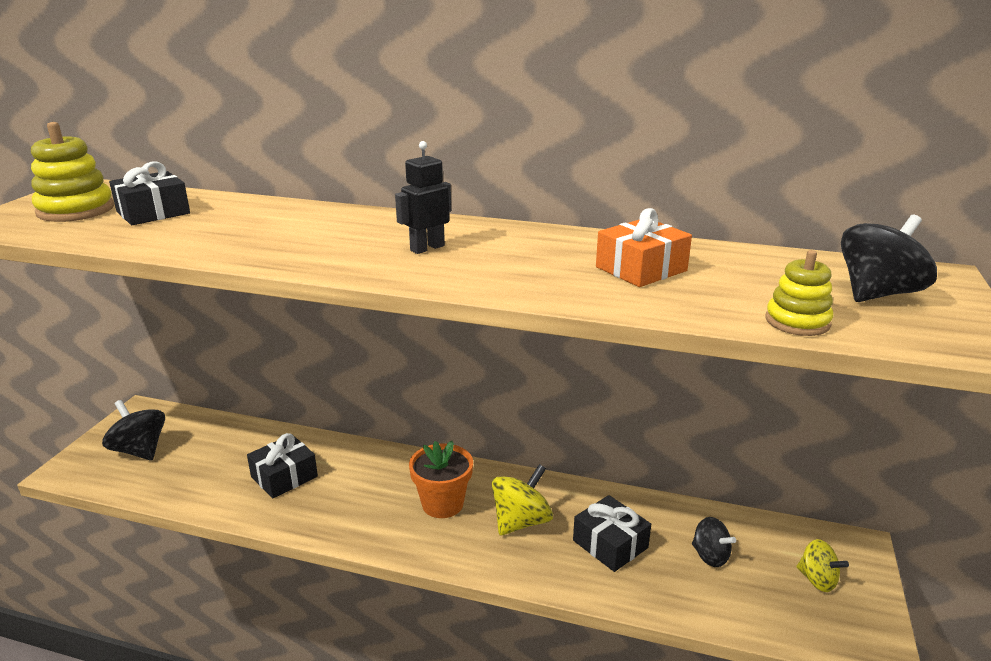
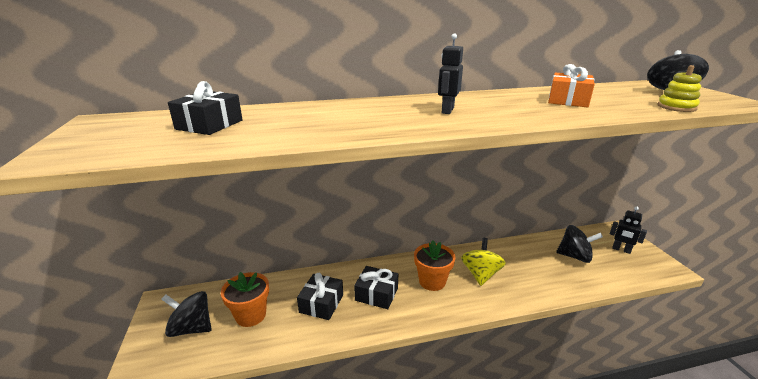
camera: 30 degrees left, 0 degrees up
(76, 210) = (131, 134): yellow stacking toy -> none
(203, 460) = (251, 315): none -> orange flower pot
(610, 544) = (531, 268): black gift -> black gift (376, 294)
(710, 556) = (574, 256): black spinning top -> black spinning top, size x1.54
(817, 580) = (621, 250): yellow spinning top -> black robot

